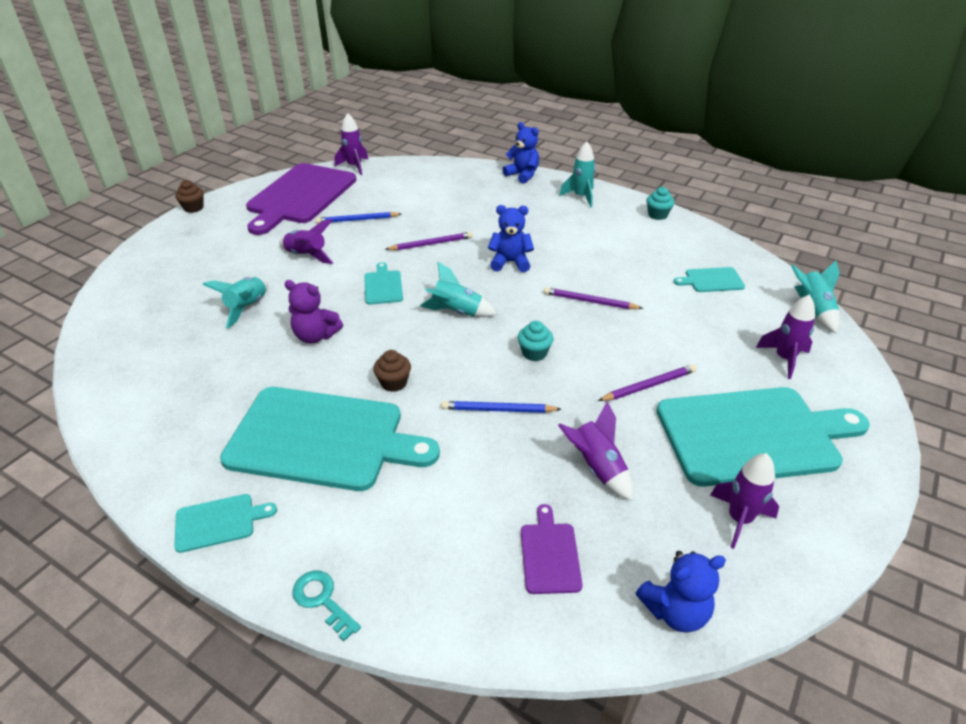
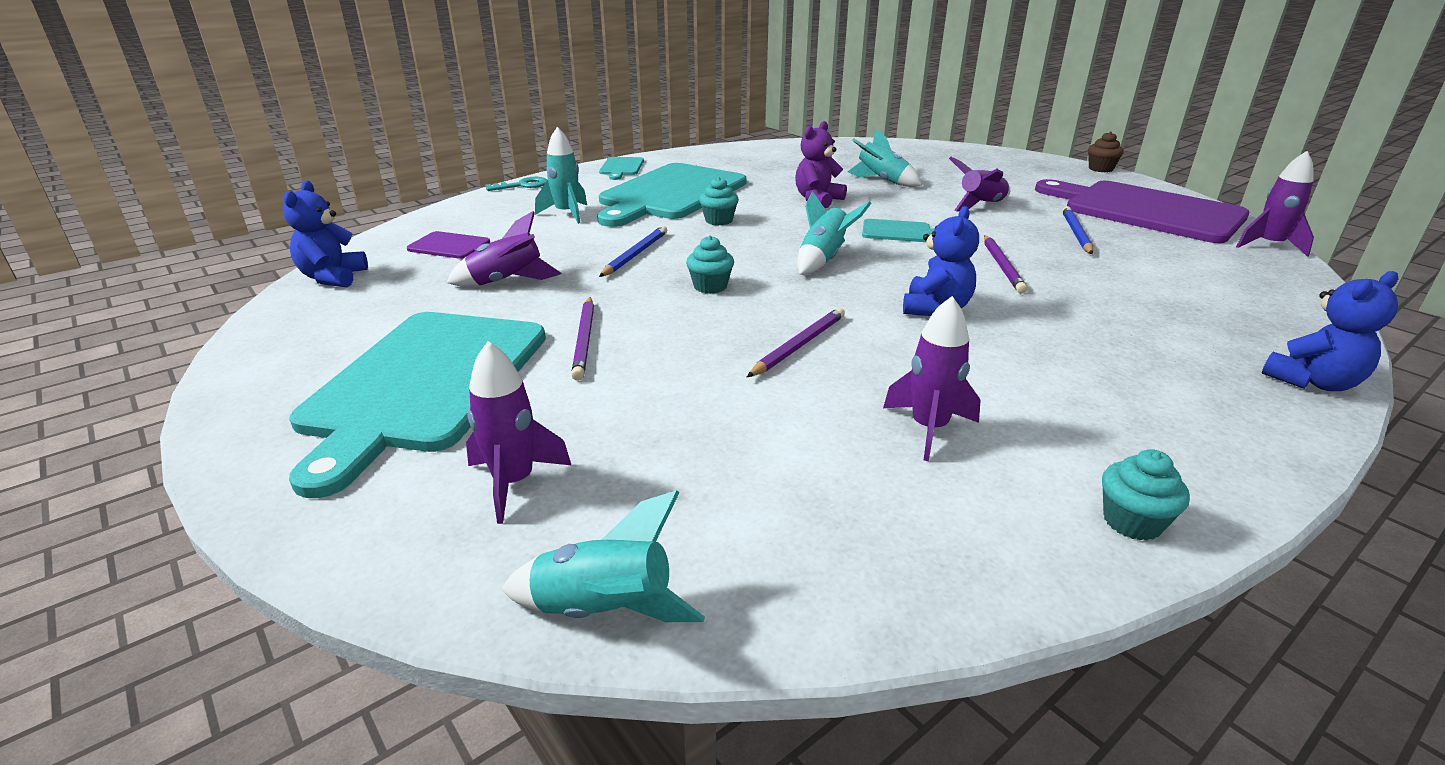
camera: 110 degrees right, 10 degrees down
(394, 383) = (719, 220): brown cupcake -> turquoise cupcake
(581, 197) = (1214, 430): turquoise rocket -> turquoise rocket (567, 214)
(711, 280) = (802, 496): turquoise cutting board -> none
(739, 519) = (350, 332): purple rocket -> purple rocket (929, 429)

